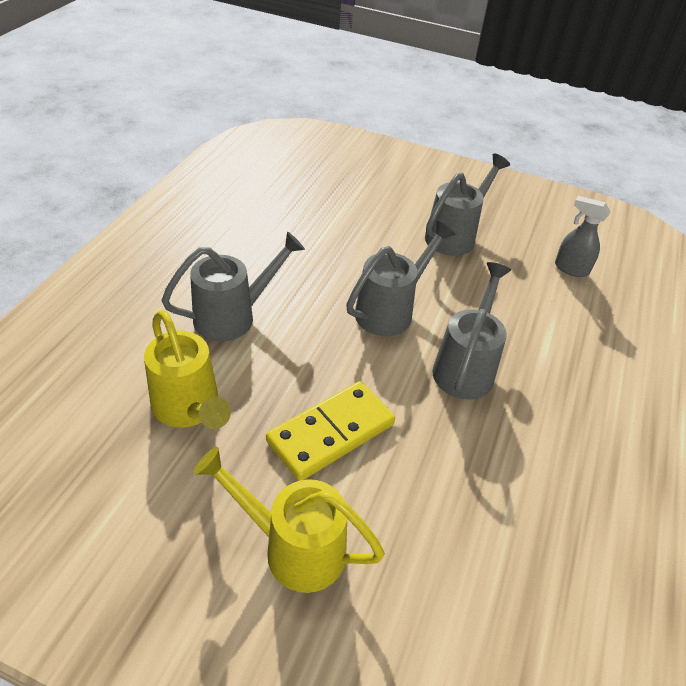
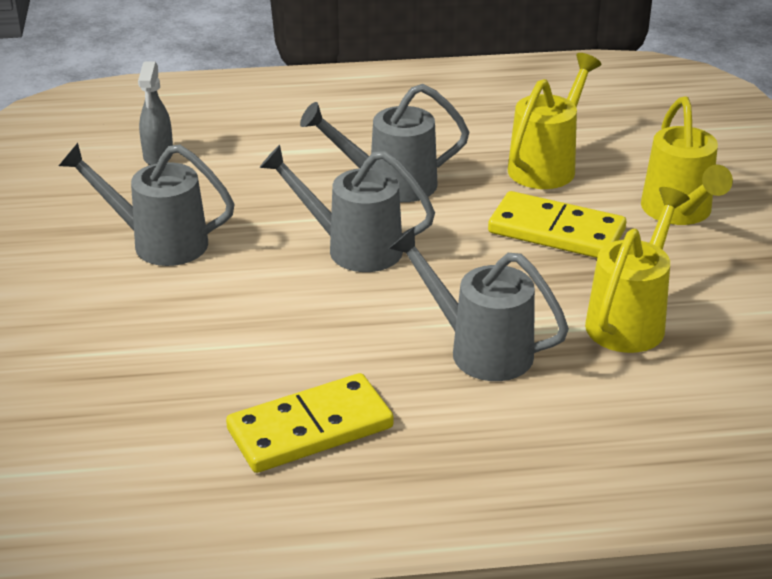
camera: 115 degrees left, 10 degrees down
(234, 227) = (310, 428): none -> yellow domino
(439, 489) = (546, 165): none -> yellow watering can

